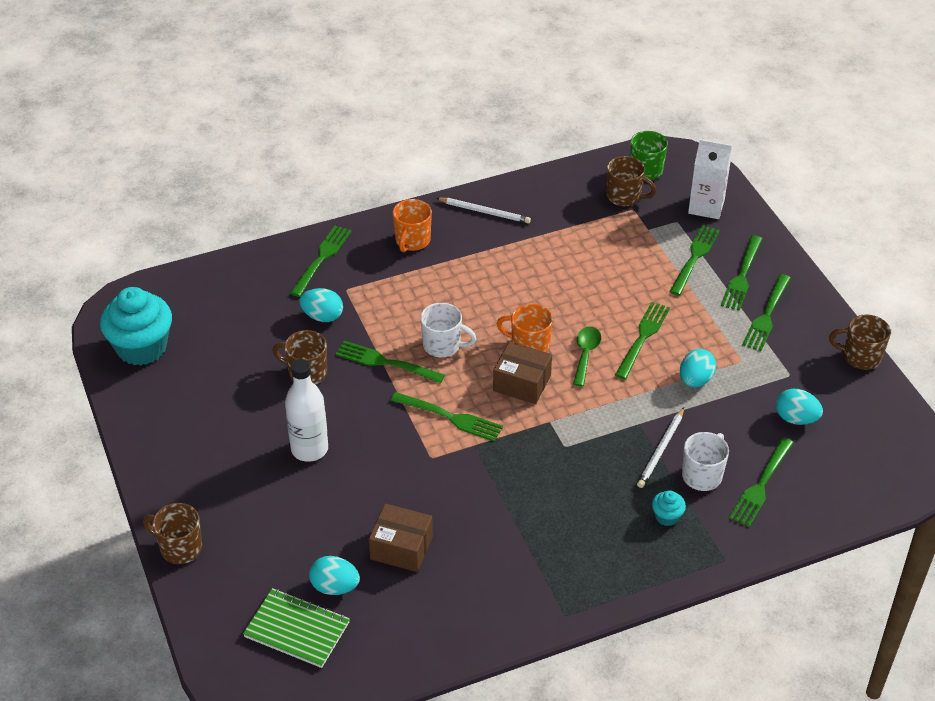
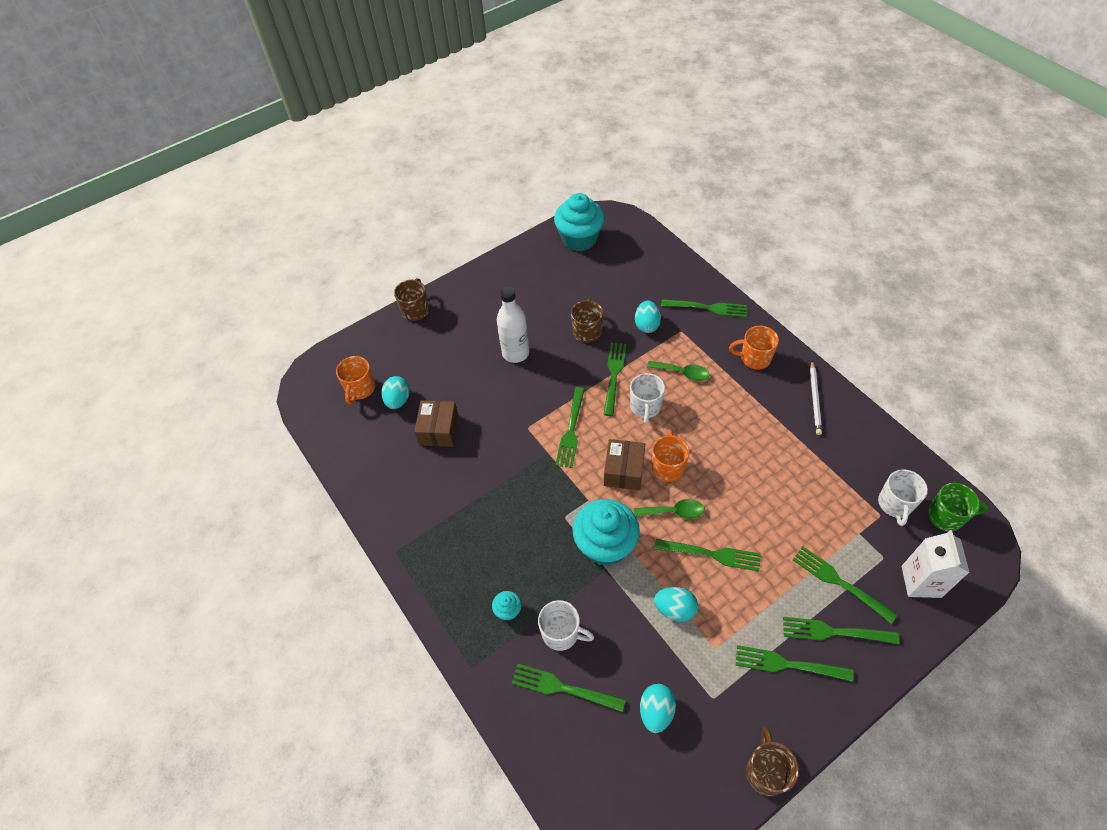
camera: 80 degrees right, 10 degrees up
(297, 629) = (360, 389): green notebook -> orange mug
(407, 303) = (682, 373): none -> green spoon
(609, 418) = (605, 545): none -> turquoise cupcake
(624, 196) = (895, 504): brown mug -> white mug
(661, 450) = (581, 593): white pencil -> none
(694, 258) = (839, 582): green fork -> green fork turned 150 degrees counterclockwise

